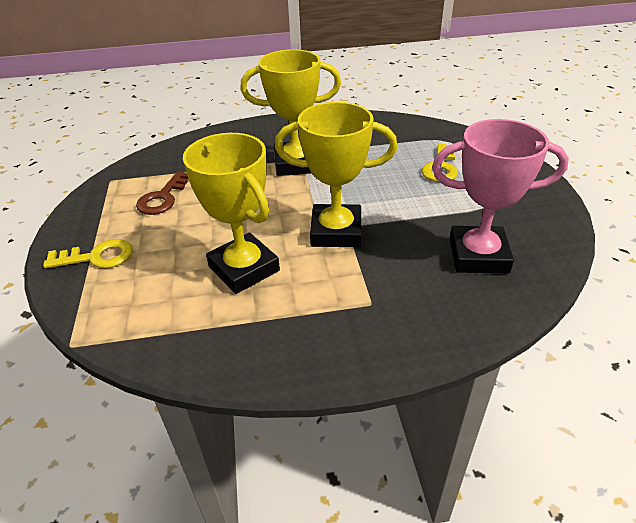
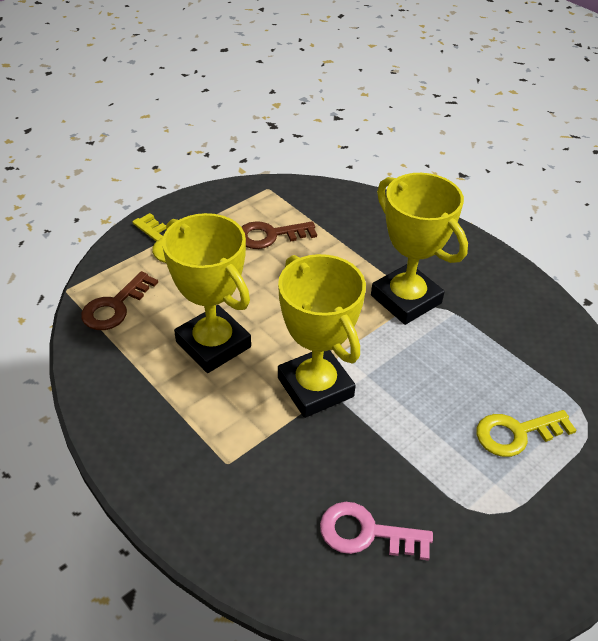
camera: 55 degrees right, 5 degrees up
(134, 315) = (115, 306): none -> brown key
(244, 269) = (213, 344): yellow trophy -> yellow trophy turned 60 degrees counterclockwise
(478, 255) = (367, 533): pink trophy -> pink key

